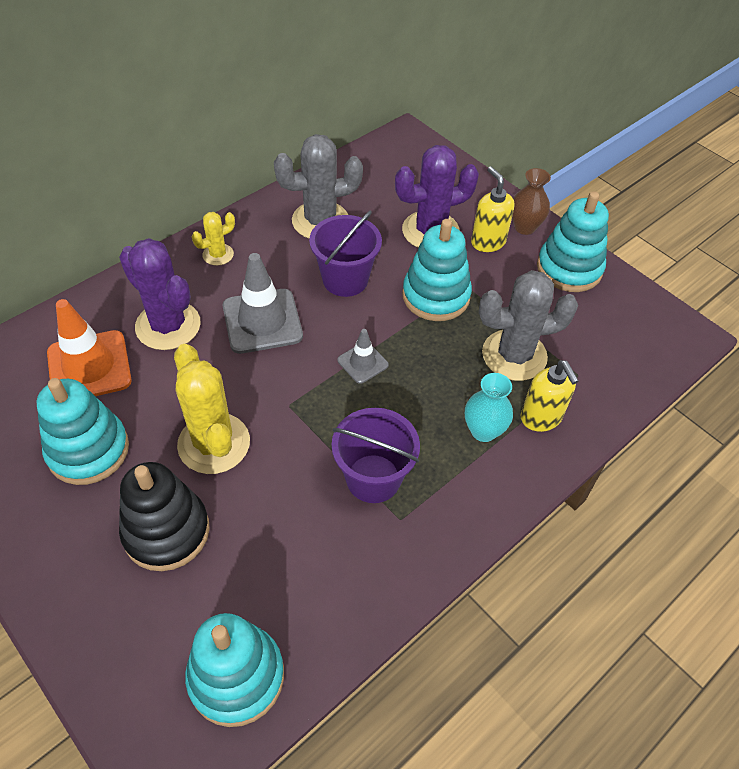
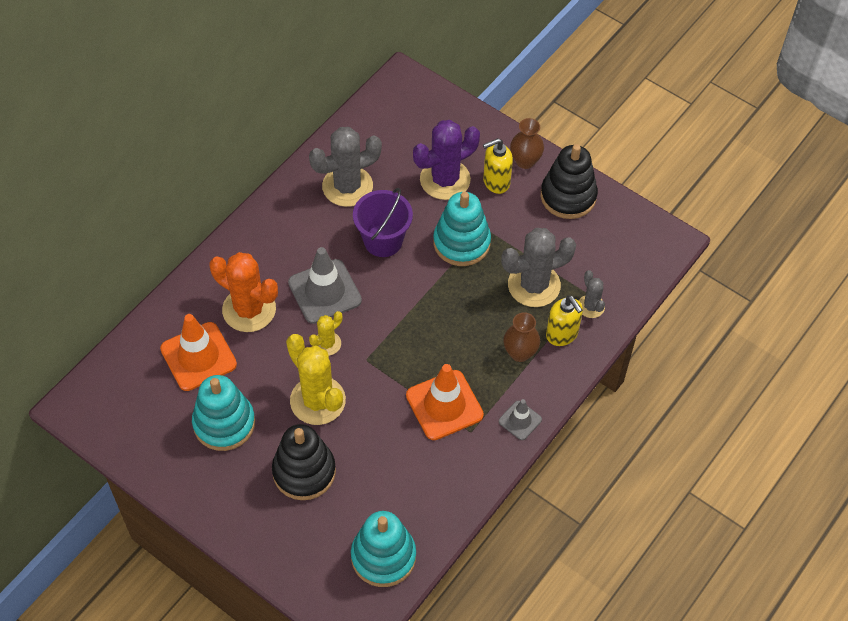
camera: 10 degrees left, 5 degrees up
(168, 325) = (249, 309): purple cactus -> orange cactus
(218, 254) = (269, 236): yellow cactus -> yellow cactus (327, 343)
(362, 363) = (415, 313): grey traffic cone -> grey traffic cone (520, 420)
(373, 478) = (444, 405): purple bucket -> orange traffic cone
(483, 431) = (520, 353): turquoise vase -> brown vase
(488, 242) = (496, 182): yellow soap dispenser -> yellow soap dispenser turned 75 degrees counterclockwise
(569, 268) = (568, 196): turquoise stacking toy -> black stacking toy
(582, 391) = (591, 306): none -> grey cactus

